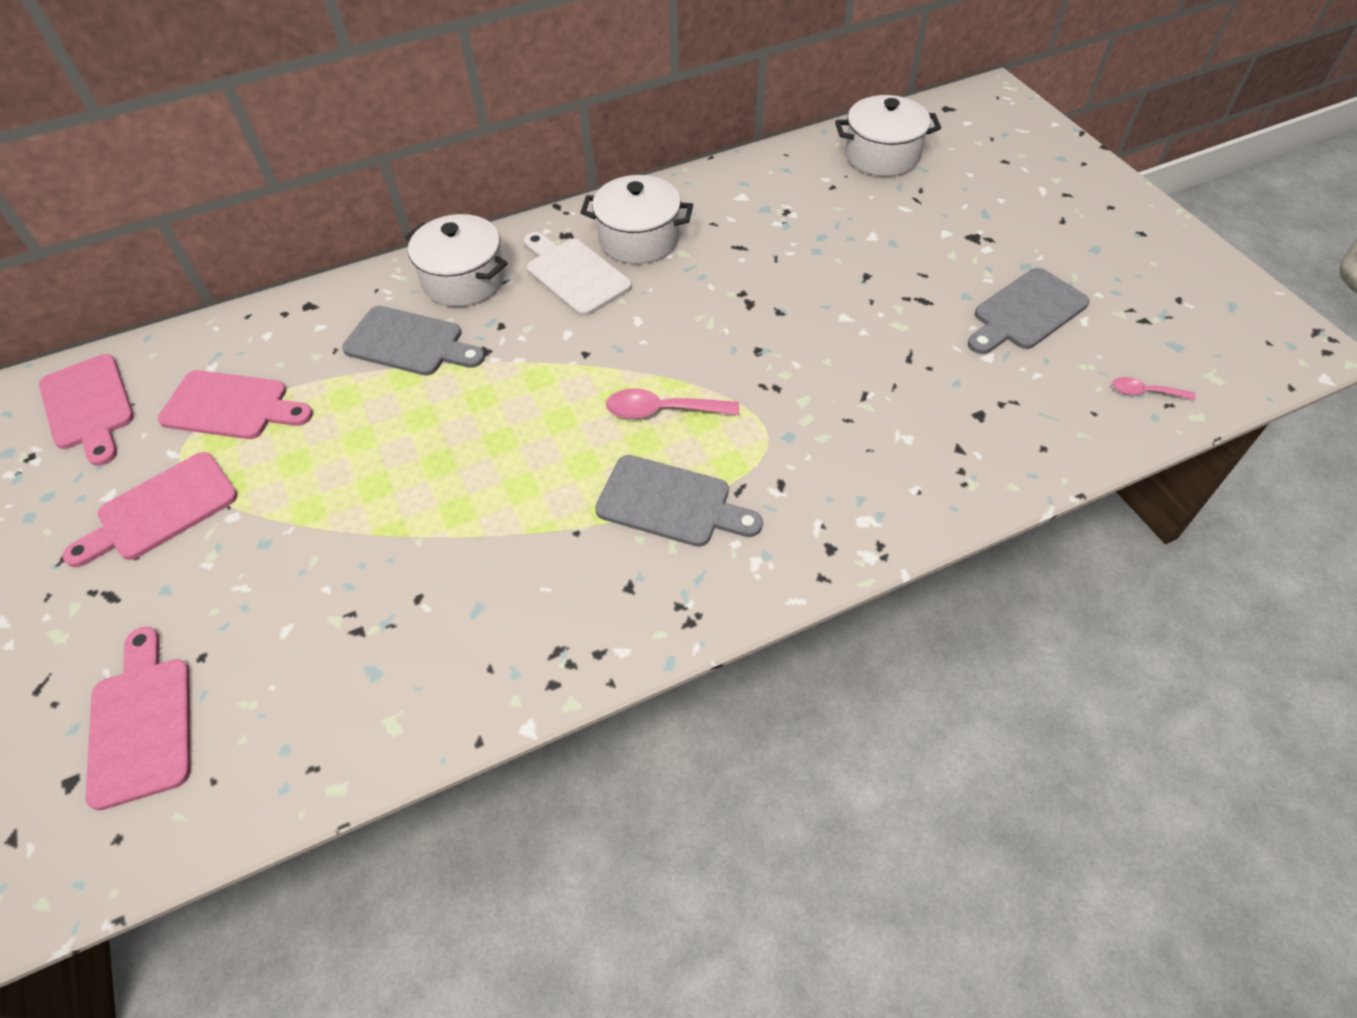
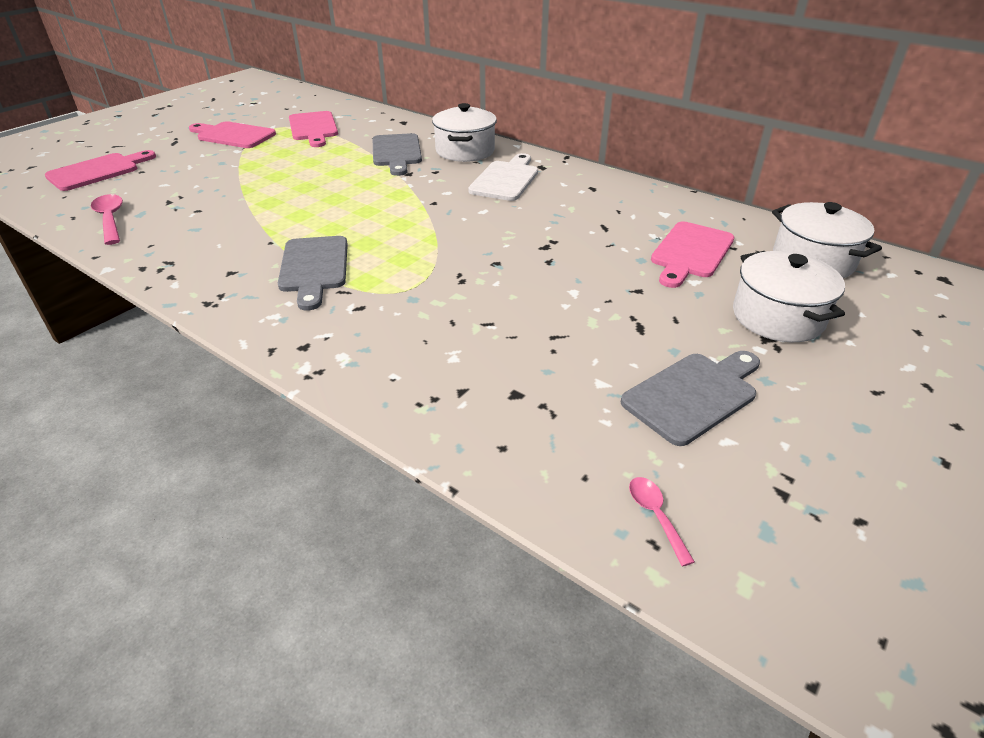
camera: 60 degrees right, 15 degrees down
(89, 406) = (293, 102): pink cutting board -> pink cutting board (691, 252)
(639, 239) = (567, 190): white pot -> white pot (777, 317)
(662, 411) = (401, 242): pink spoon -> pink spoon (110, 219)
(1026, 312) = (693, 395): grey cutting board -> grey cutting board turned 120 degrees clockwise

